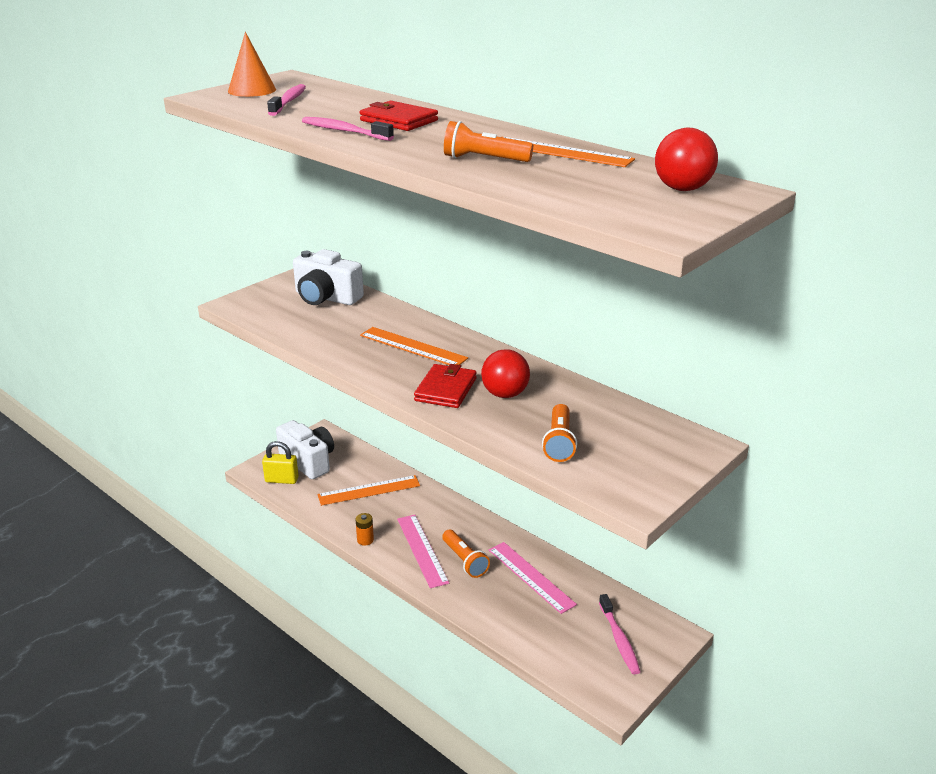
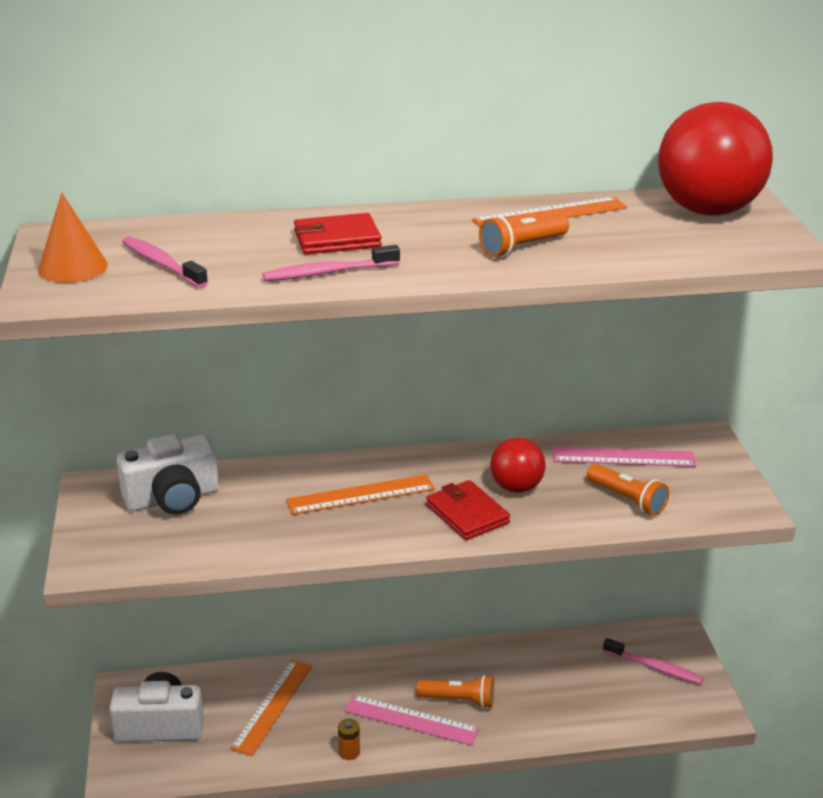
camera: 50 degrees left, 0 degrees up
(281, 480) = (166, 764): yellow padlock -> none
(531, 576) = (526, 671): pink ruler -> pink ruler (623, 457)
(682, 189) = (708, 211): red ball -> red ball, size x1.86

